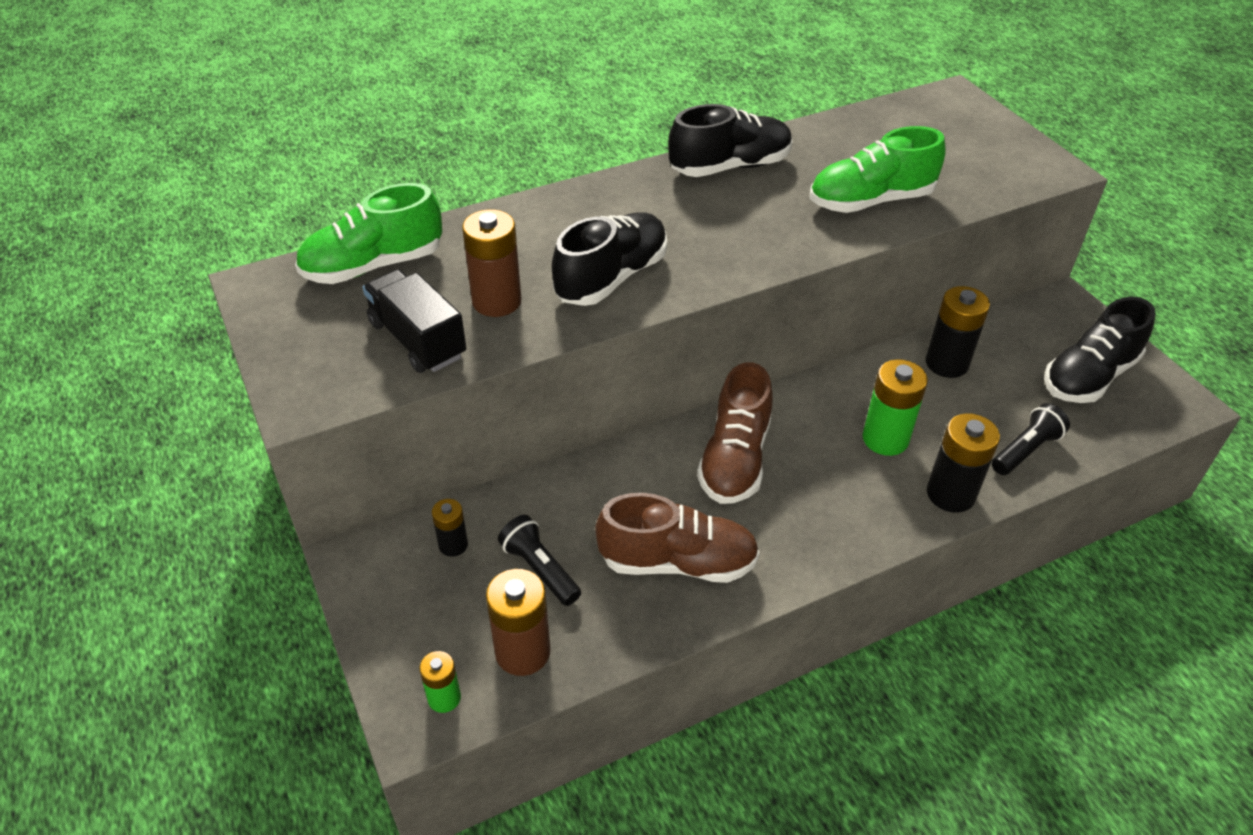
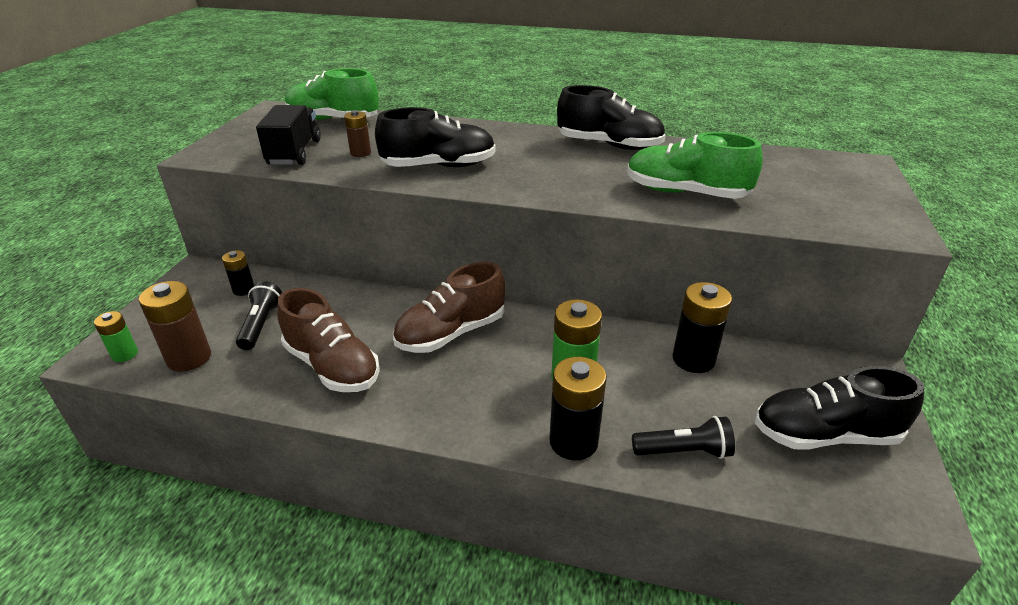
camera: 40 degrees right, 10 degrees down
(496, 301) = (360, 153): brown battery -> brown battery, size x0.58

